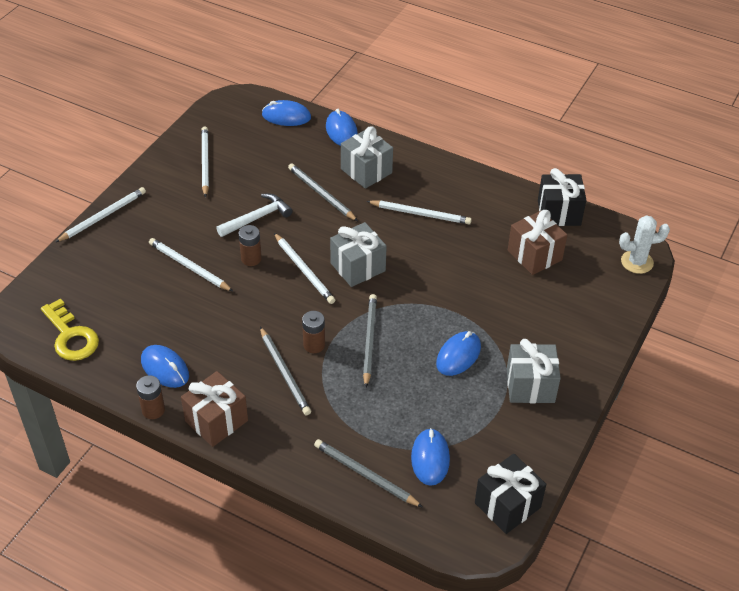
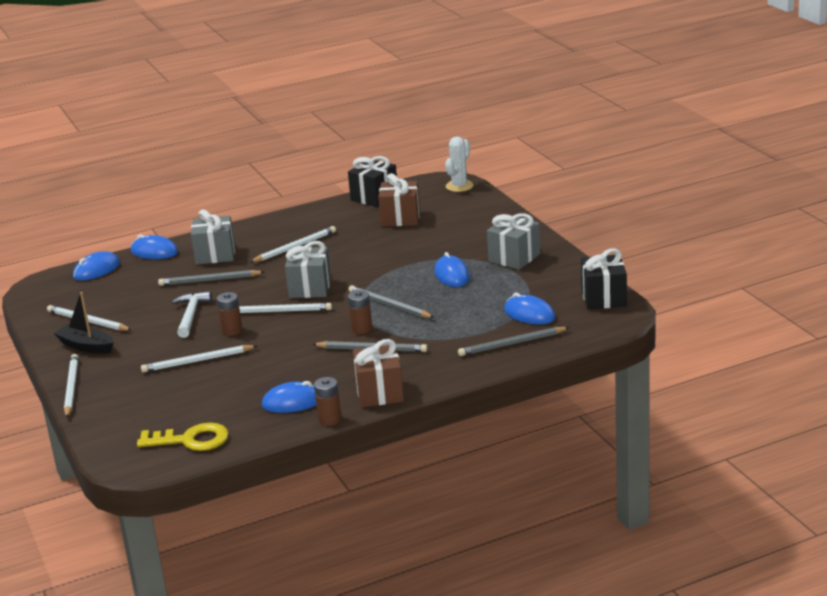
camera: 50 degrees left, 20 degrees down
(168, 186) = (86, 346): none -> black boat

